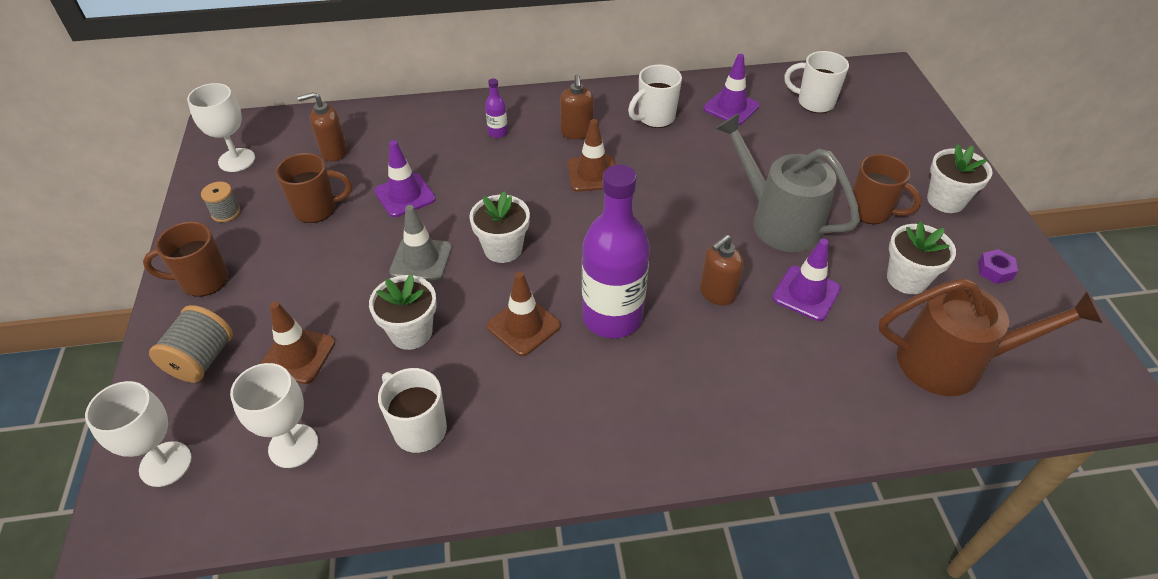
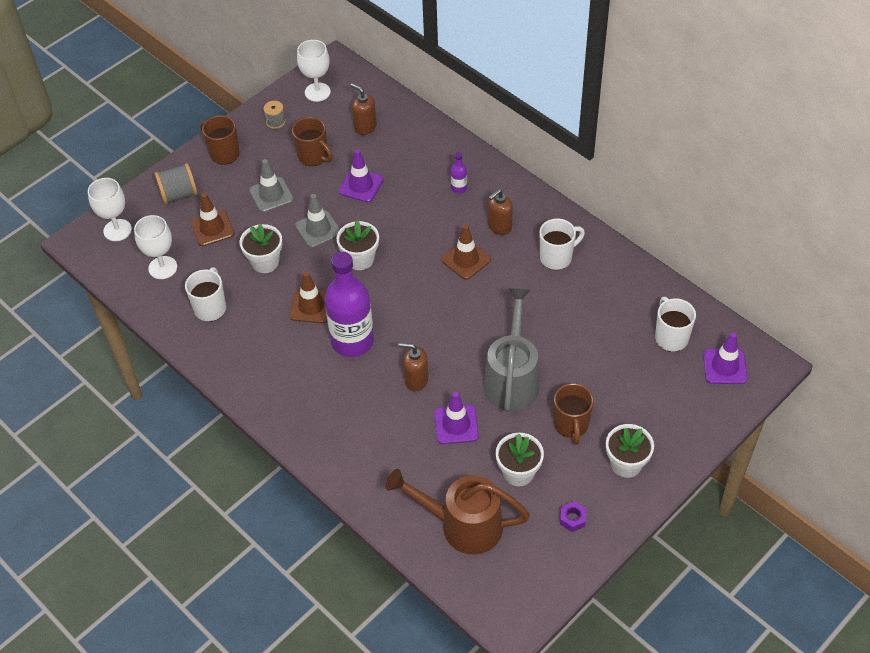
camera: 55 degrees right, 5 degrees up
(321, 272) = (271, 195): none -> grey traffic cone
(655, 118) = (557, 257): white mug -> white mug turned 135 degrees clockwise
(731, 107) = (613, 292): purple traffic cone -> purple traffic cone (724, 366)
(953, 362) = (462, 525): brown watering can -> brown watering can turned 135 degrees clockwise

